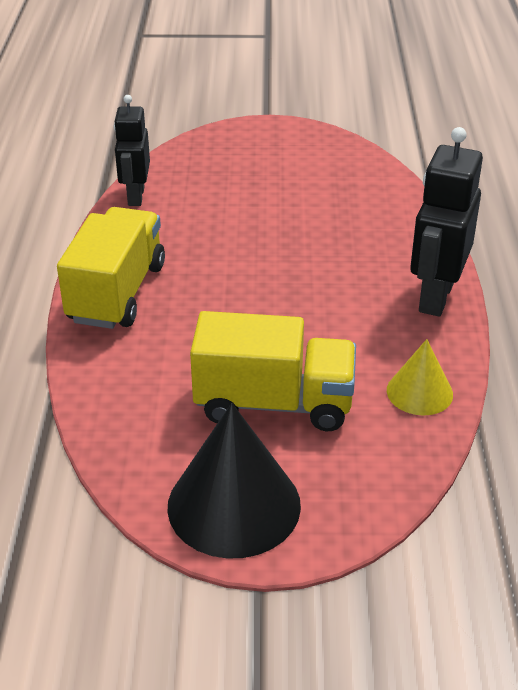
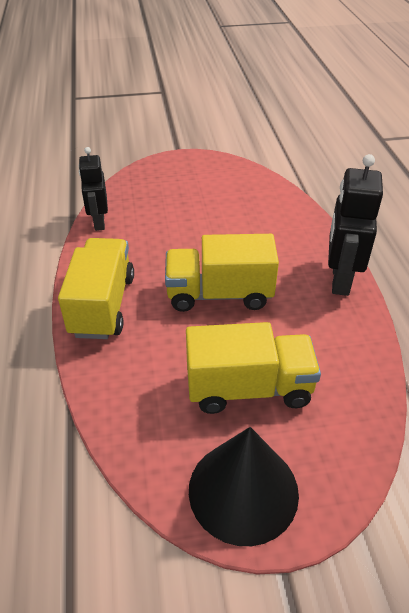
camera: 10 degrees left, 5 degrees up
(269, 296) = (219, 294): none -> yellow truck
(419, 392) = (354, 362): yellow cone -> none

